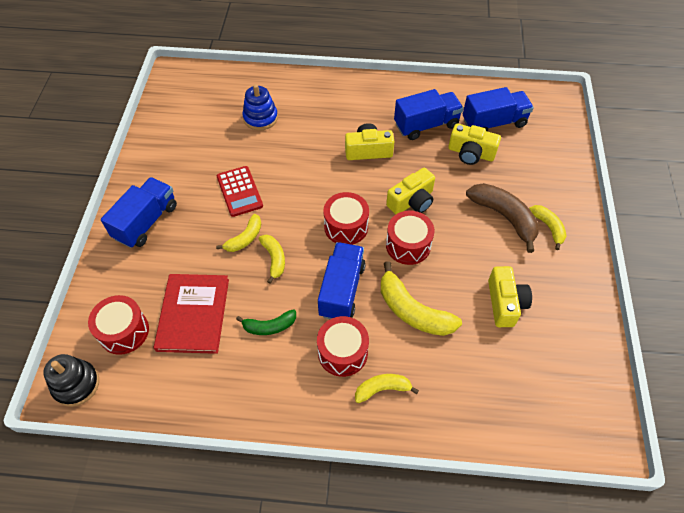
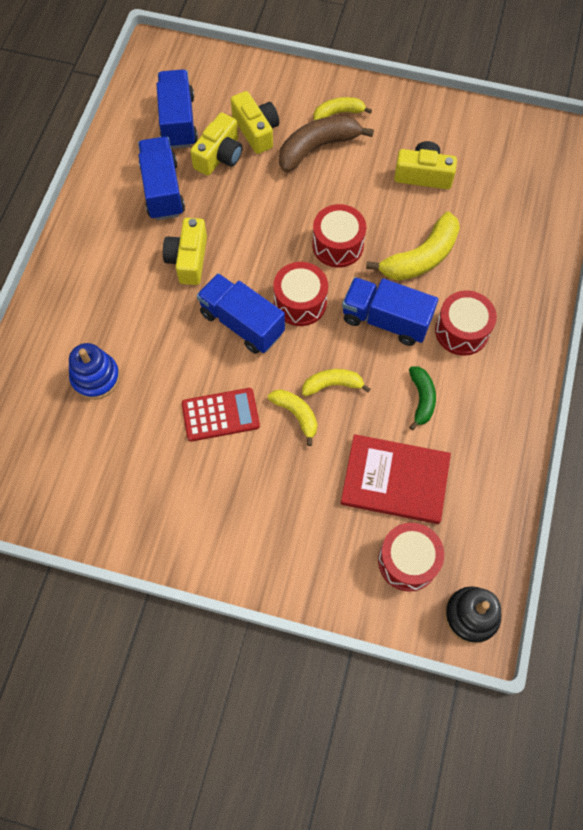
camera: 80 degrees left, 10 degrees up
(146, 222) = (246, 534): blue truck -> blue truck (242, 323)
(382, 389) = (505, 302): yellow banana -> none
(412, 201) = (277, 229): yellow camera -> yellow camera (256, 131)

